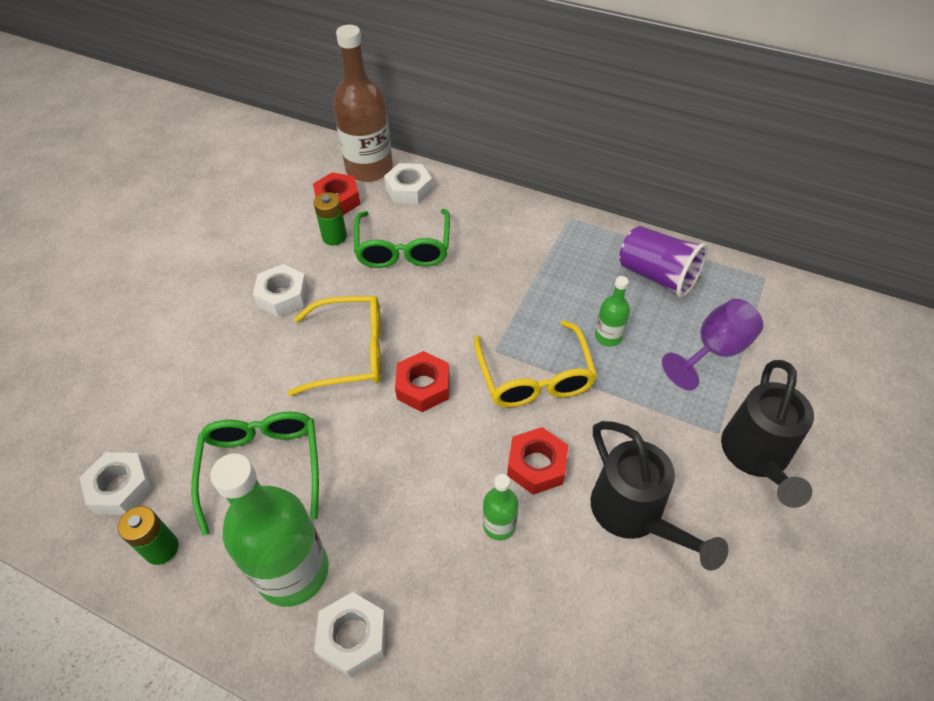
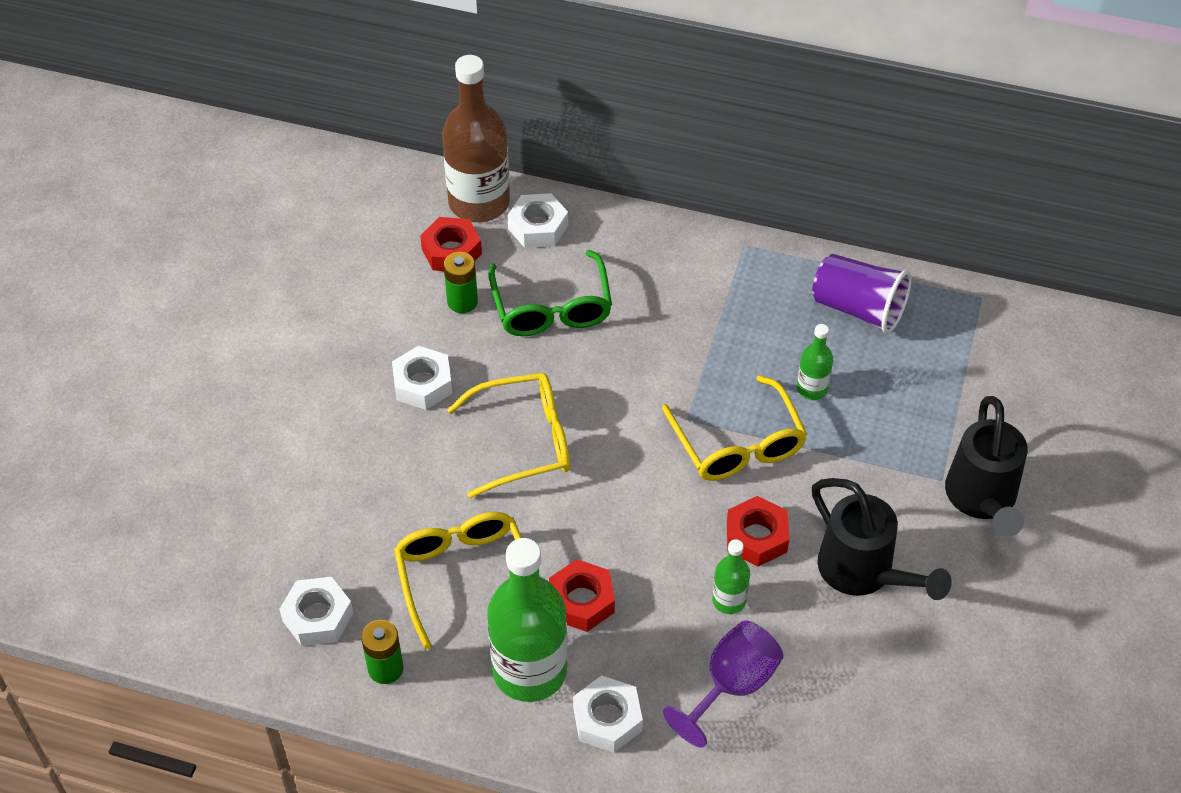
camera: 10 degrees left, 0 degrees up
(262, 467) = (464, 576): green glasses -> yellow glasses
(423, 386) = (616, 470): red nut -> red nut (582, 601)
(714, 351) = (930, 391): purple goblet -> purple goblet (731, 685)

